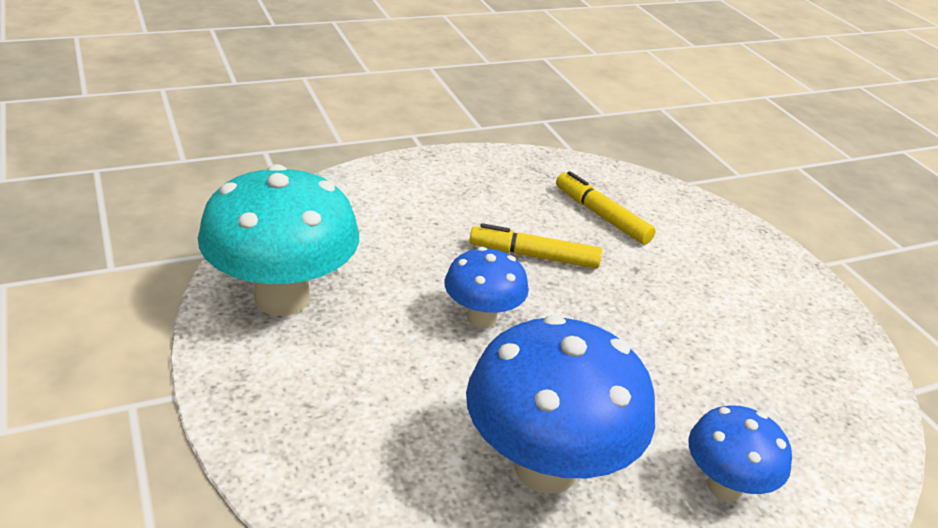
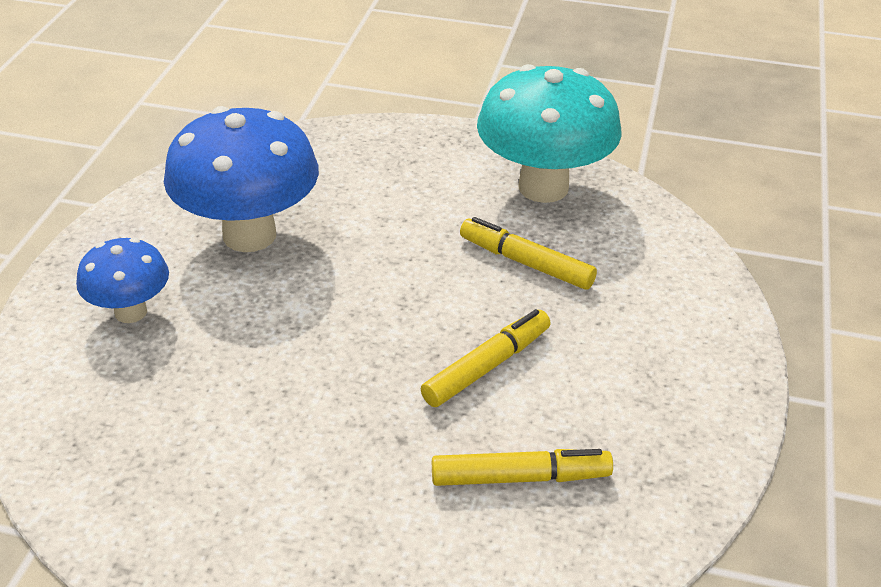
camera: 130 degrees right, 5 degrees up
(403, 274) = (526, 263): none -> yellow marker
(481, 318) = (426, 281): blue mushroom -> none

